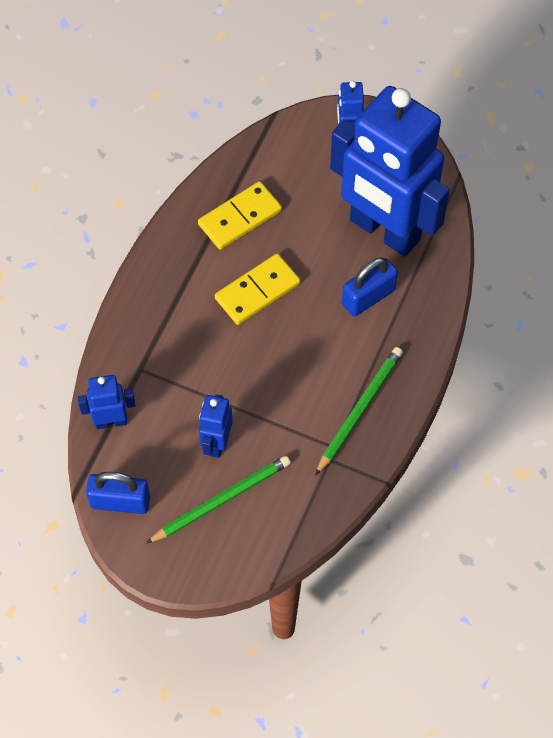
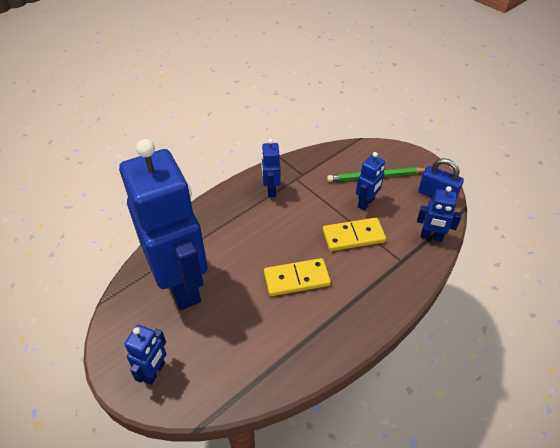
camera: 155 degrees left, 15 degrees down
(240, 218) = (281, 338): yellow domino -> yellow domino (353, 236)
(359, 410) = (271, 190): green pencil -> blue robot
(368, 297) = (224, 246): blue padlock -> none

